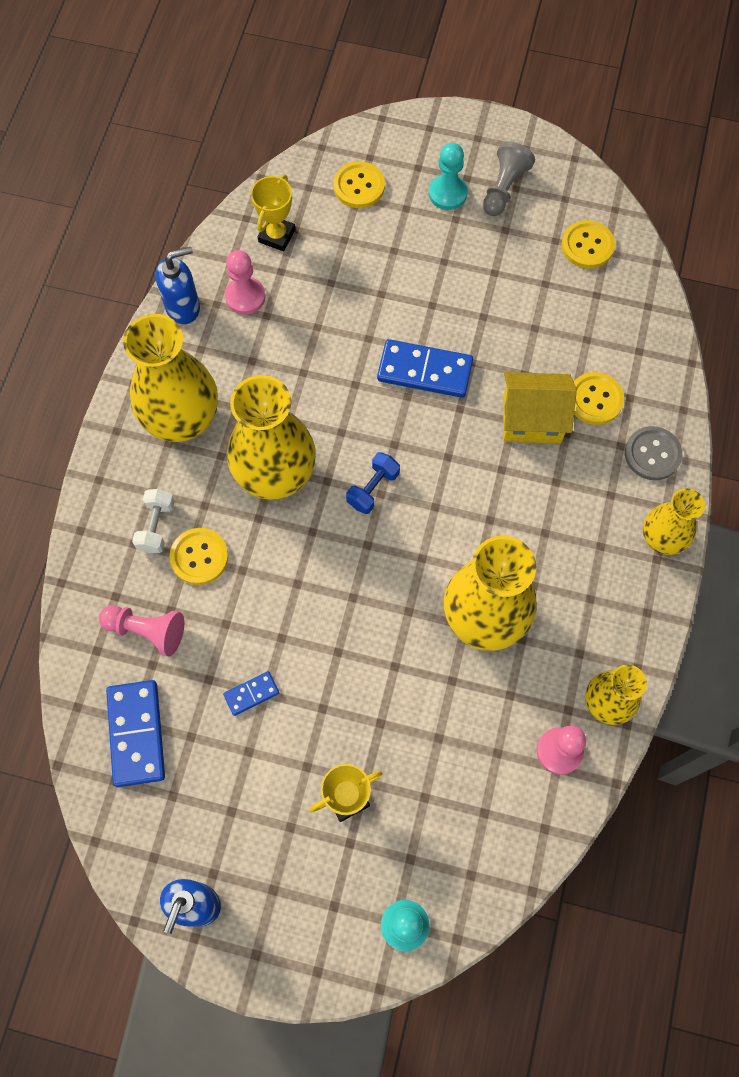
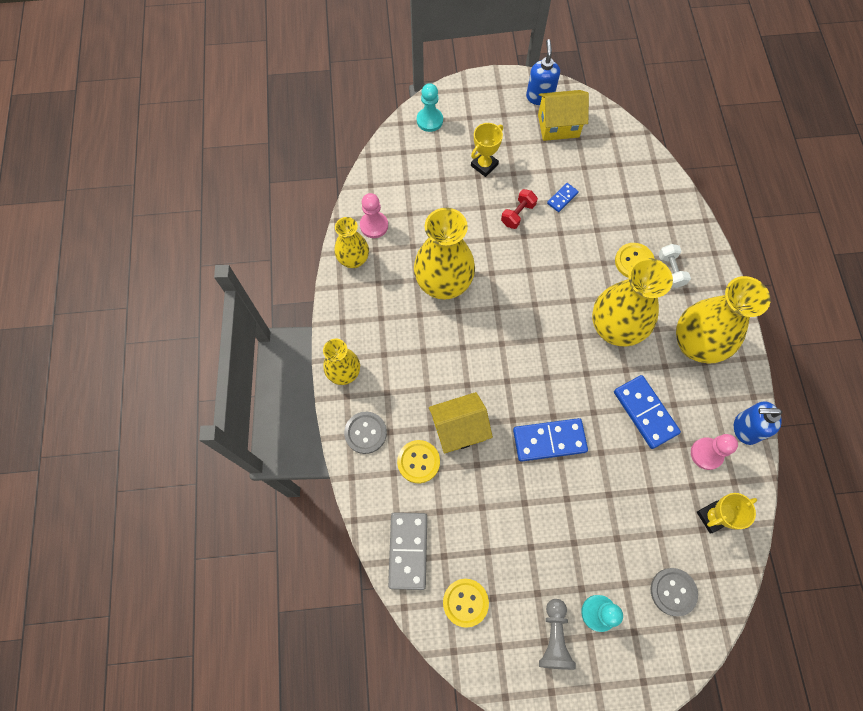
camera: 160 degrees right, 0 degrees up
(136, 734) = (614, 159): blue domino -> blue domino (645, 412)
(147, 631) = (640, 211): pink pawn -> none
(183, 307) = (745, 429): blue soap dispenser -> blue soap dispenser turned 45 degrees clockwise
(193, 831) = (558, 126): none -> yellow house
(276, 236) = (712, 517): yellow trophy -> yellow trophy turned 60 degrees clockwise
(331, 691) = (518, 214): none -> red dumbbell
(359, 186) = (673, 591): yellow button -> grey button
(373, 489) = (547, 341): blue dumbbell -> none
(636, 312) = (408, 550): none -> grey domino

